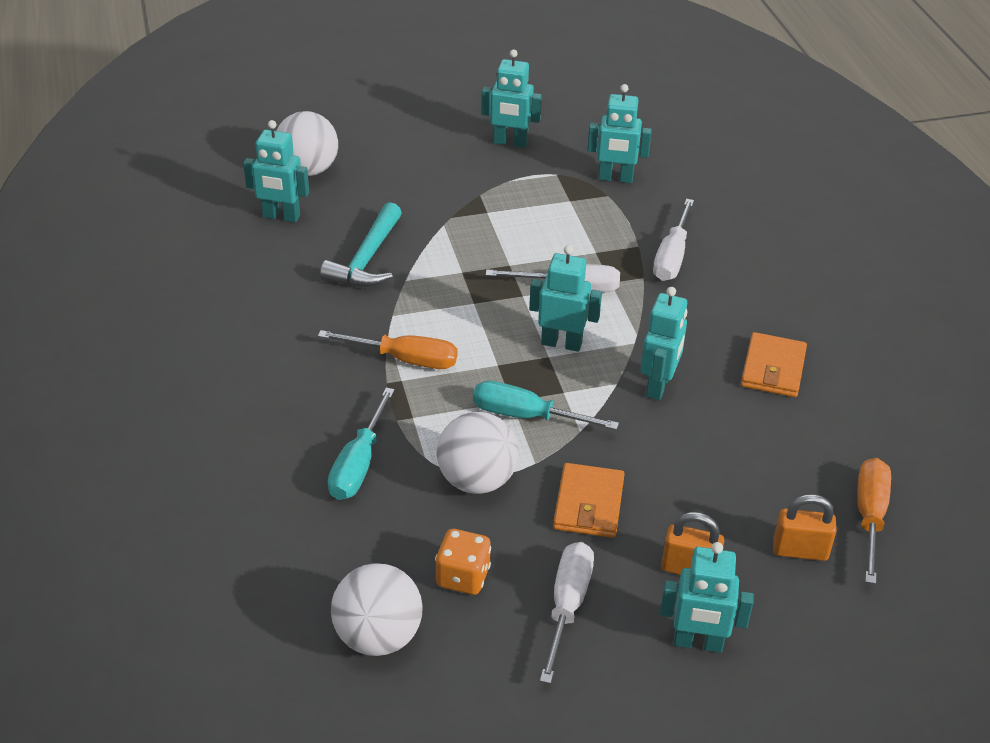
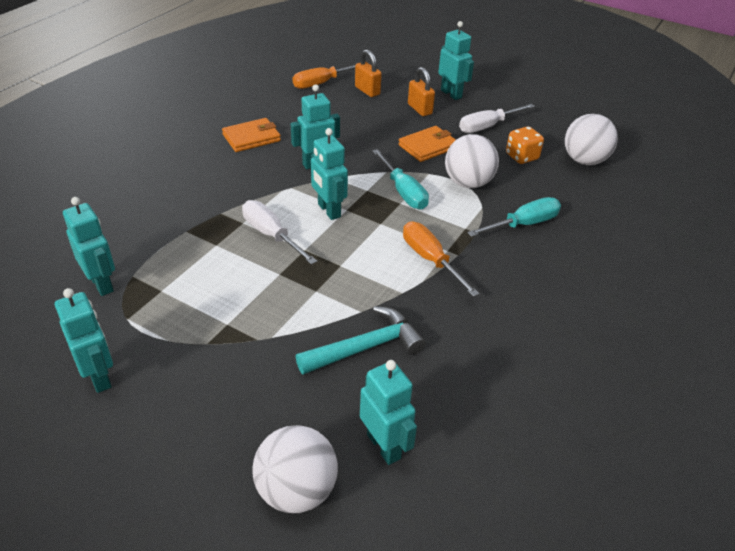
camera: 135 degrees left, 0 degrees up
(672, 257) = (183, 212): white screwdriver -> none

